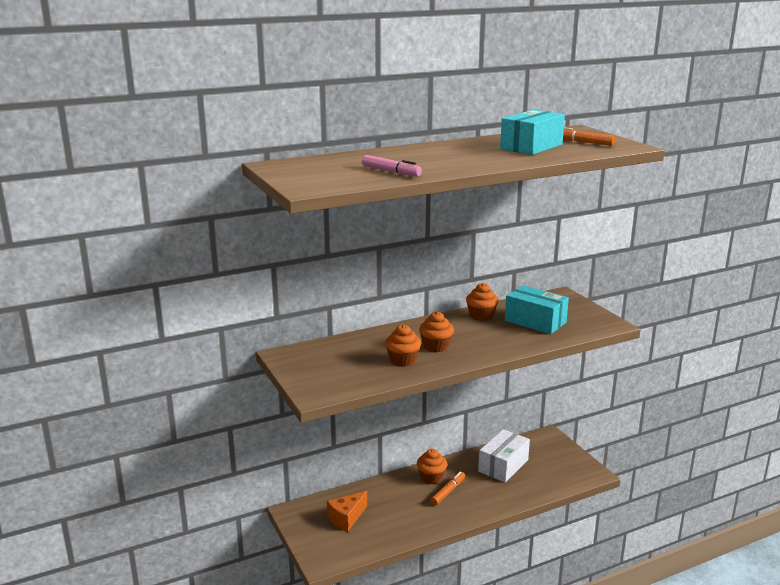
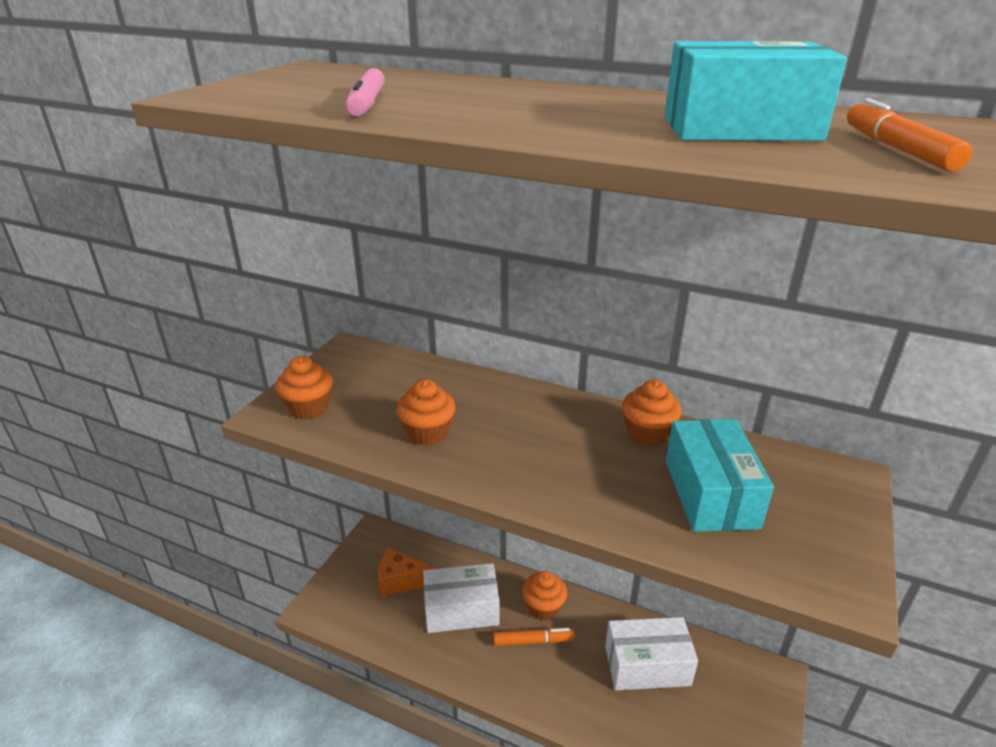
camera: 50 degrees right, 10 degrees up
(397, 506) = (461, 609): none -> white box
(436, 346) = (500, 440): orange cupcake -> orange cupcake (309, 408)

